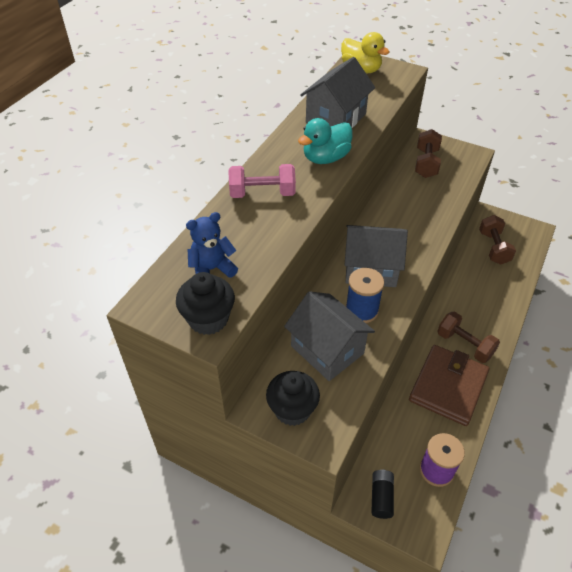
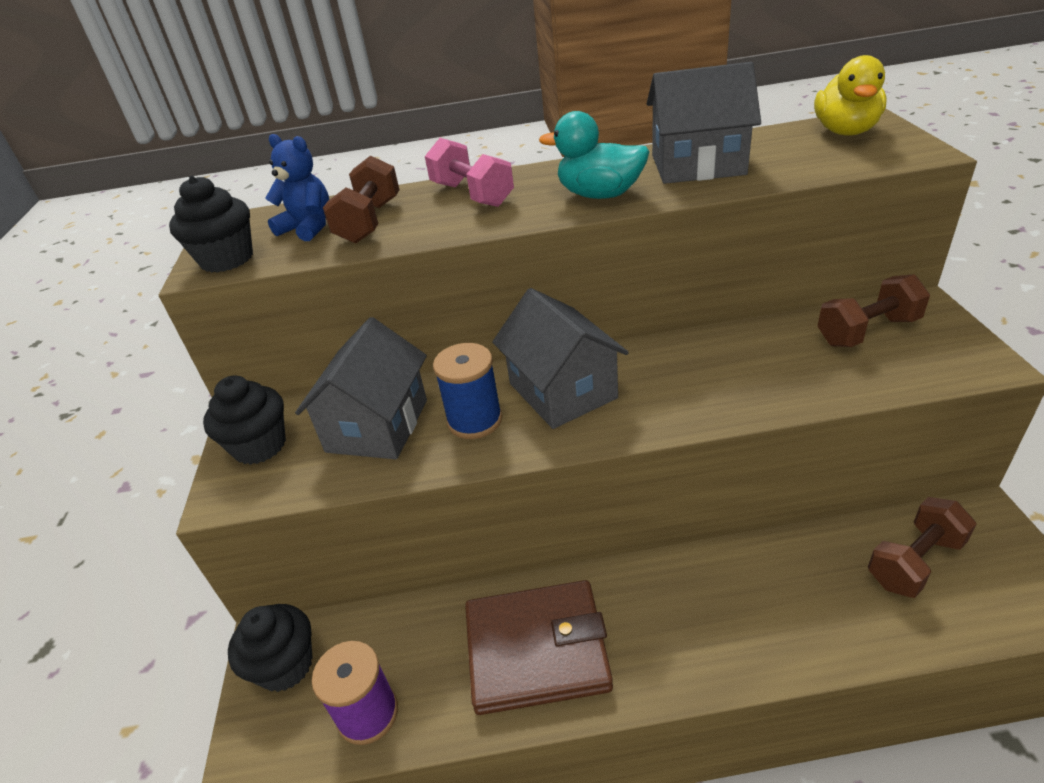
camera: 60 degrees right, 10 degrees down
(381, 497) = (285, 665): black battery -> black cupcake
(464, 345) = (643, 630): brown dumbbell -> brown dumbbell (369, 222)

